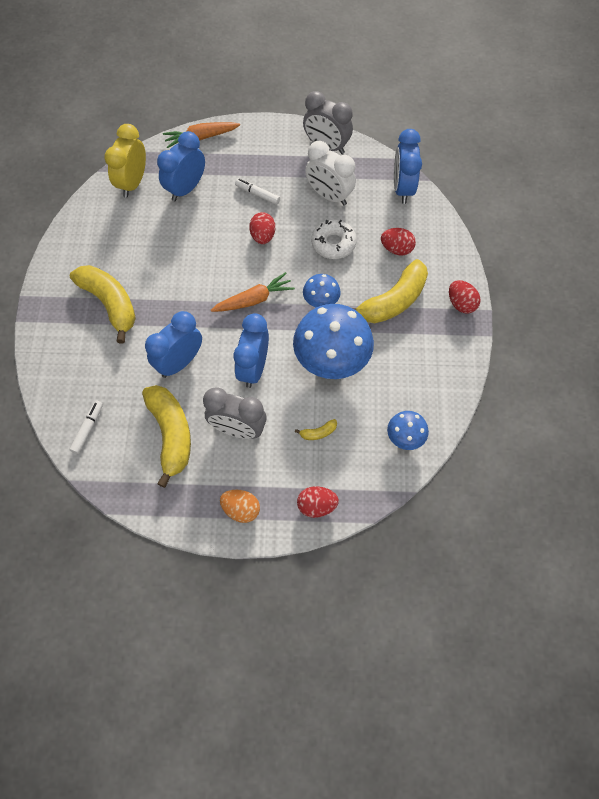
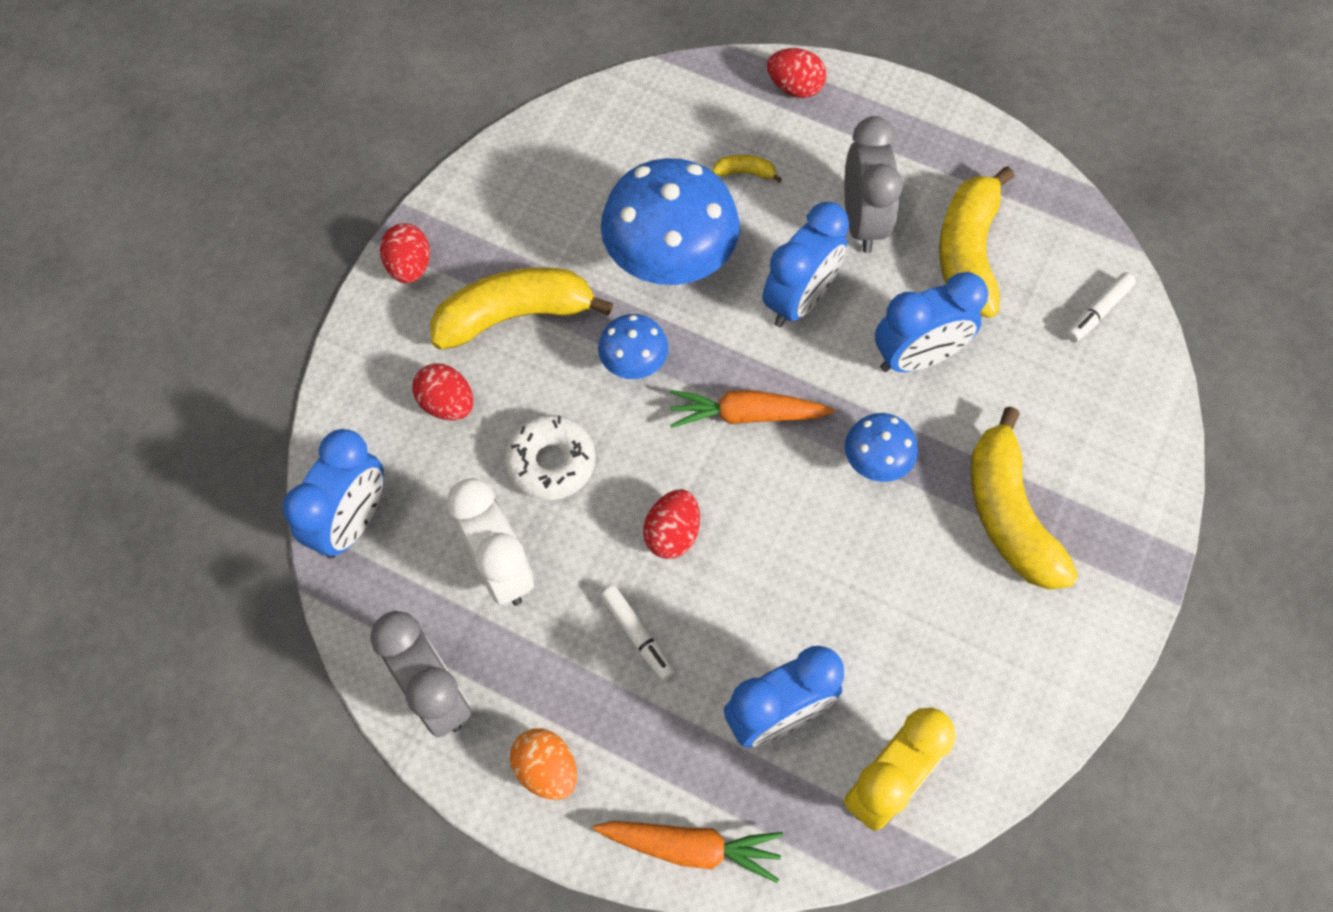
camera: 155 degrees left, 0 degrees up
(238, 429) = (862, 222): grey clock -> grey clock turned 45 degrees clockwise
(241, 509) = (901, 121): orange egg -> orange egg (546, 769)
(405, 438) = (625, 120): blue mushroom -> blue mushroom (875, 462)

